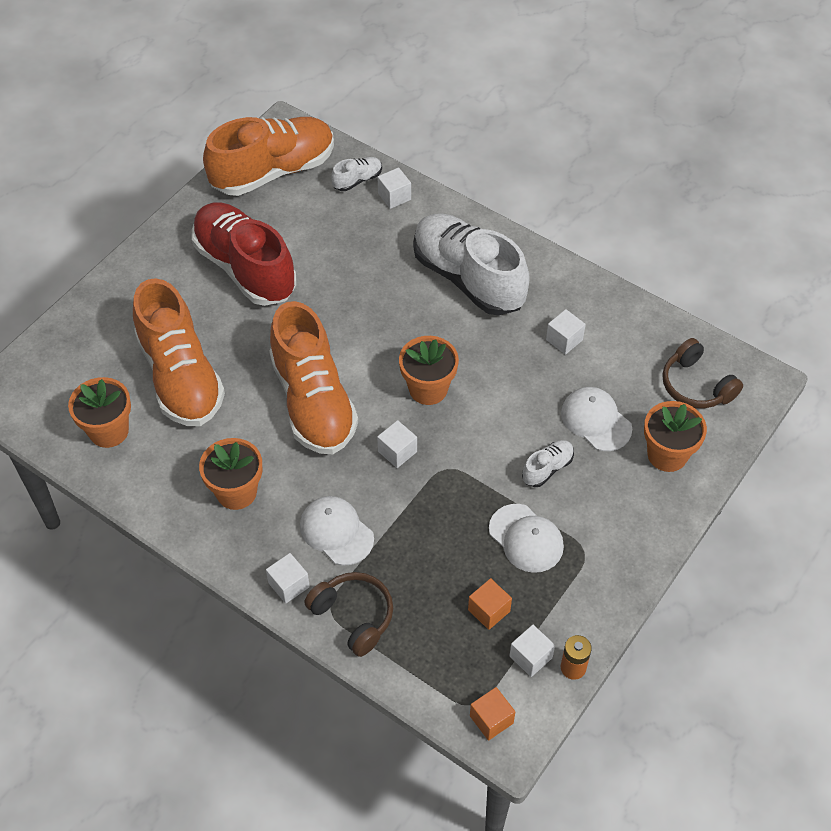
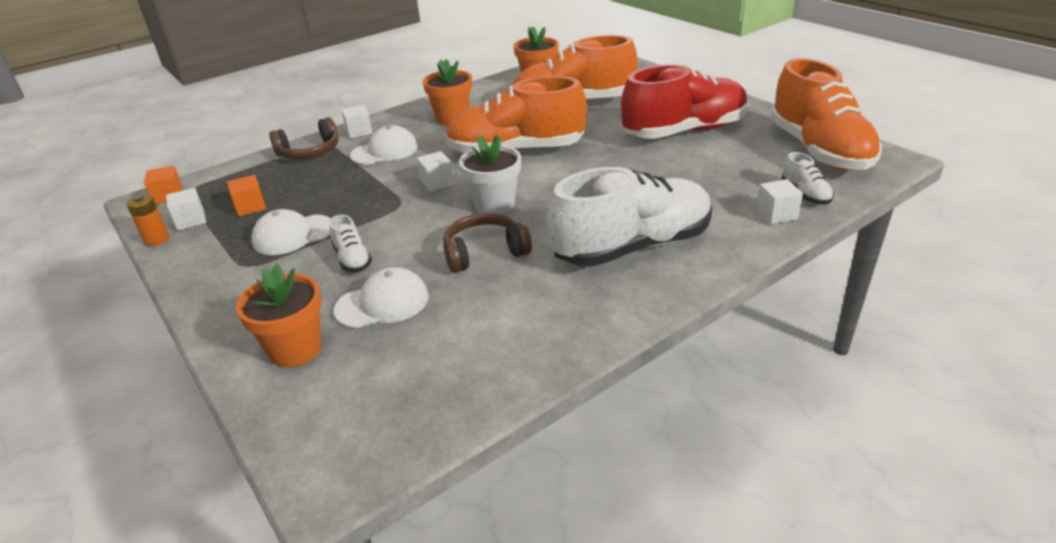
camera: 110 degrees right, 20 degrees down
(428, 389) = (494, 205): orange flower pot -> white flower pot
(564, 340) = (508, 301): white cube -> none
(696, 385) = (369, 405): brown headphones -> brown headphones (485, 252)

